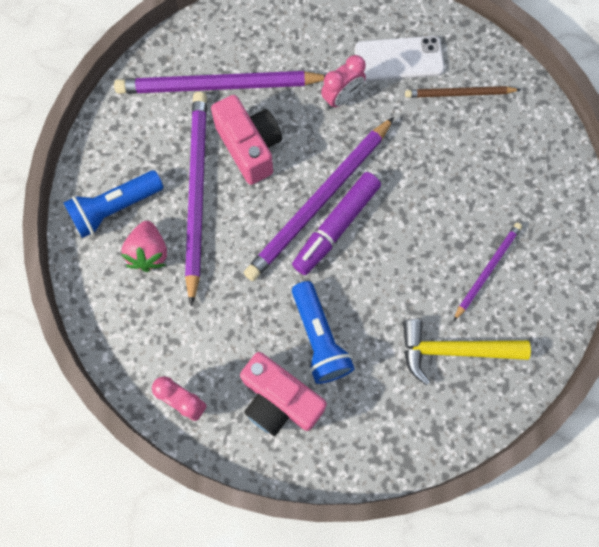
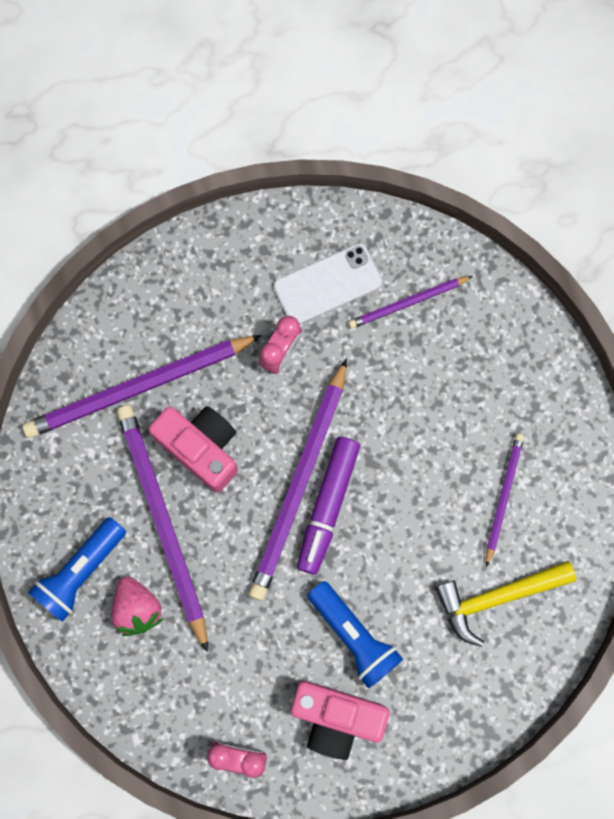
camera: 20 degrees left, 5 degrees up
(459, 94) = (408, 303): brown pencil -> purple pencil

